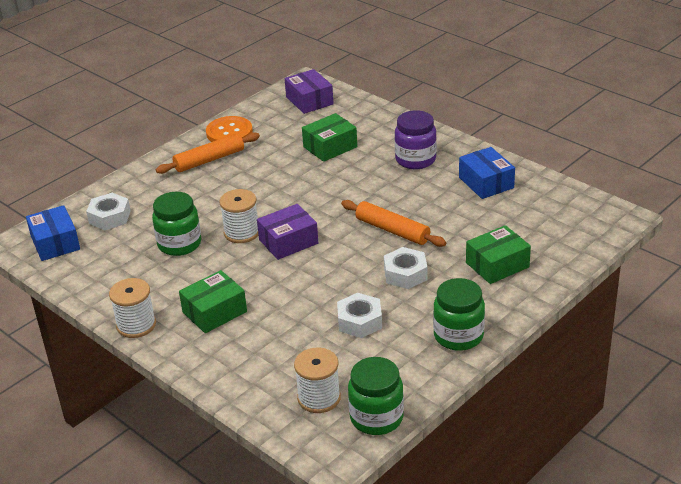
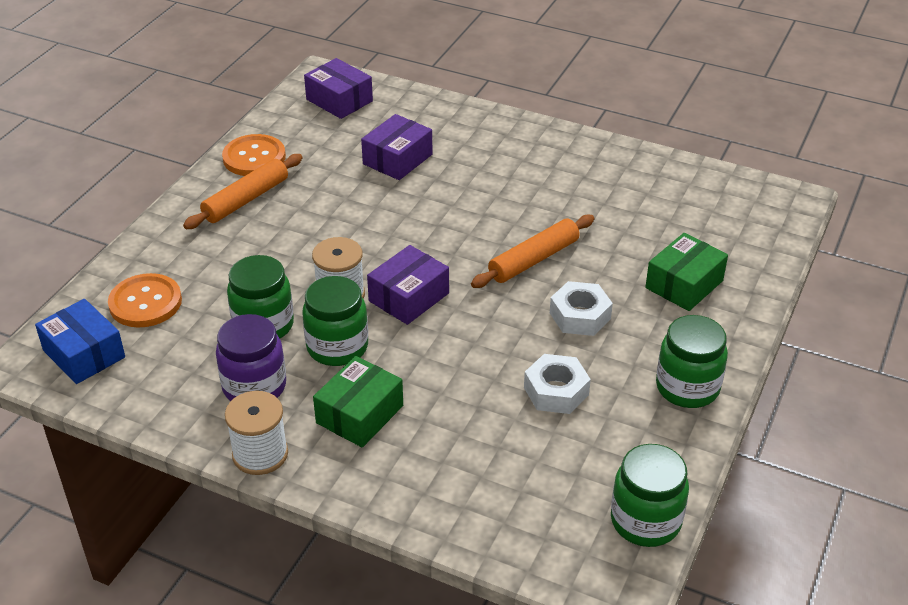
camera: 20 degrees left, 5 degrees up
(109, 217) = (145, 302): white nut -> orange button
(222, 266) = (337, 347): none -> green jar
(319, 398) = (558, 509): white spool -> none
(330, 147) = (397, 159): green box -> purple box
(392, 230) = (533, 260): orange rolling pin -> orange rolling pin turned 60 degrees counterclockwise
(415, 160) = (514, 161): purple jar -> purple jar (254, 387)
(486, 183) = (614, 179): blue box -> none

